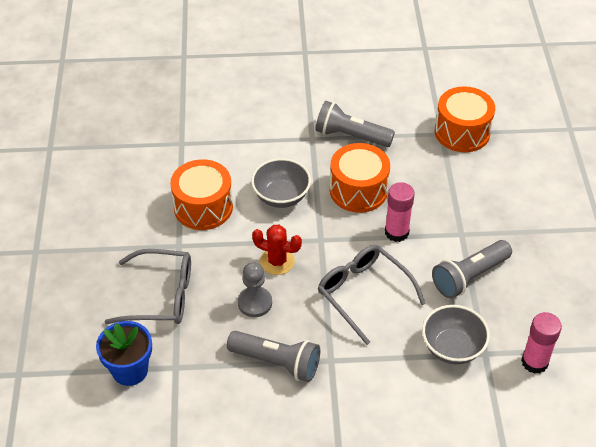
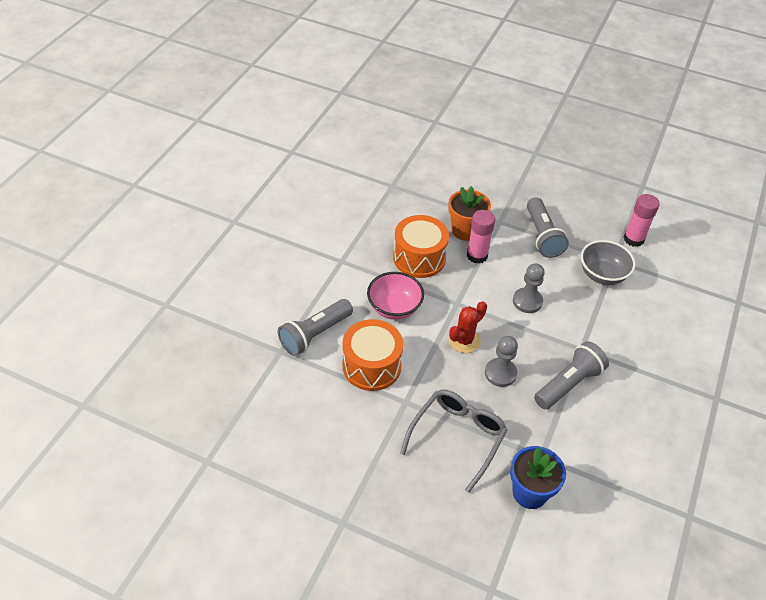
camera: 65 degrees left, 0 degrees up
(281, 196) = (394, 308): grey bowl -> pink bowl
(351, 136) = (356, 236): grey flashlight -> grey flashlight (314, 334)
(364, 294) = (527, 301): grey glasses -> grey pawn
(424, 211) = (465, 230): none -> orange flower pot
(462, 132) = (399, 174): orange drum -> none

